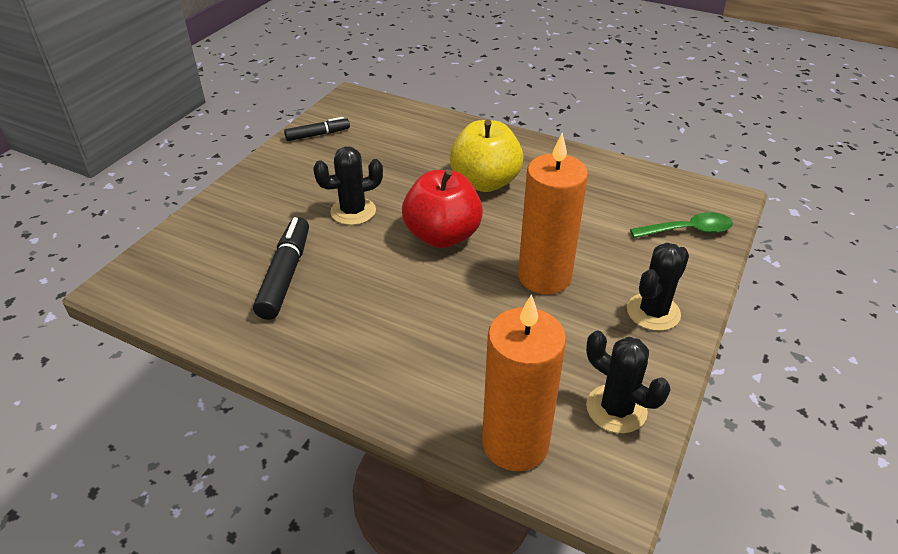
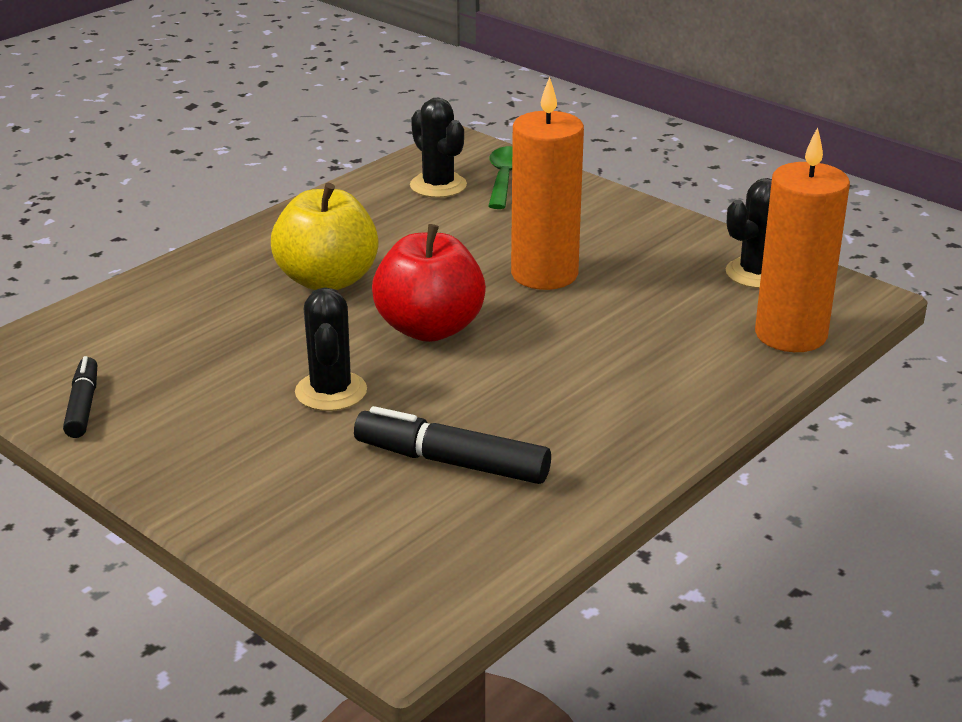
camera: 75 degrees left, 10 degrees down
(653, 312) = (628, 226): black cactus -> black cactus (438, 185)

